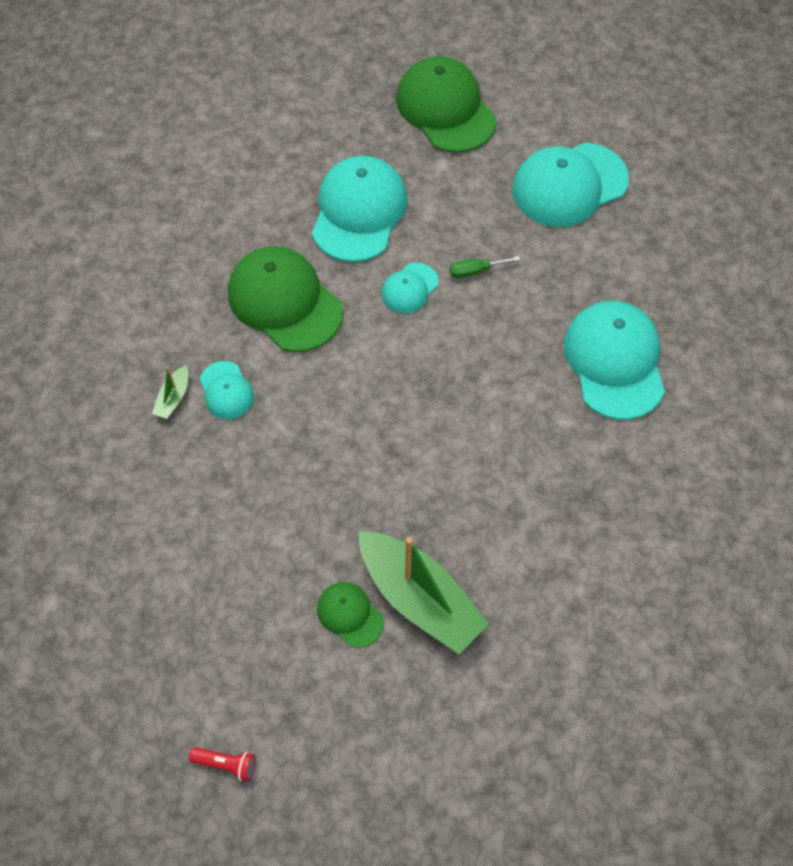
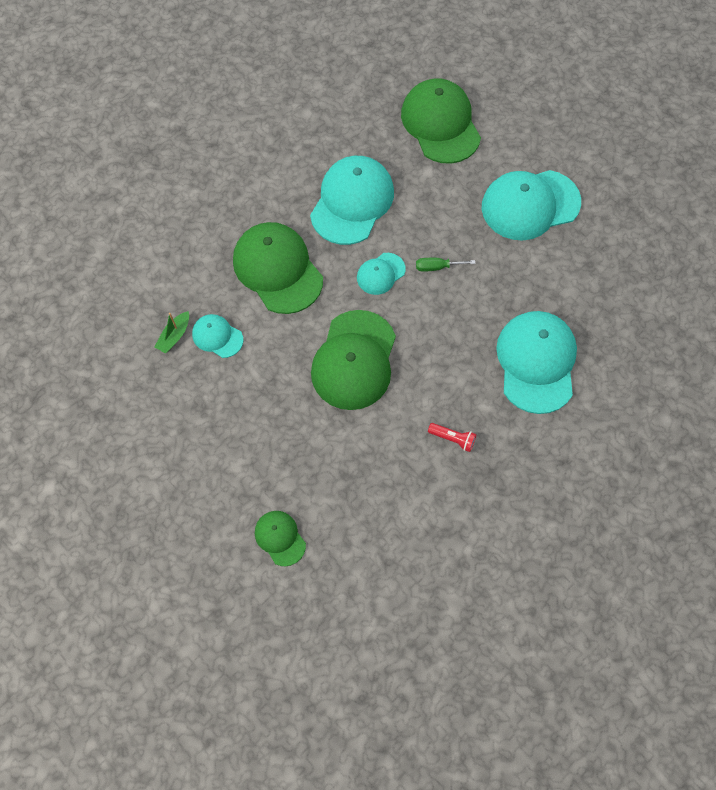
camera: 10 degrees right, 5 degrees up
(226, 390) = (217, 336): turquoise cap -> turquoise cap turned 135 degrees clockwise
(226, 764) = (160, 641): red flashlight -> red flashlight (453, 439)
(398, 392) = (354, 360): none -> green cap
(420, 598) = (338, 534): green boat -> none

